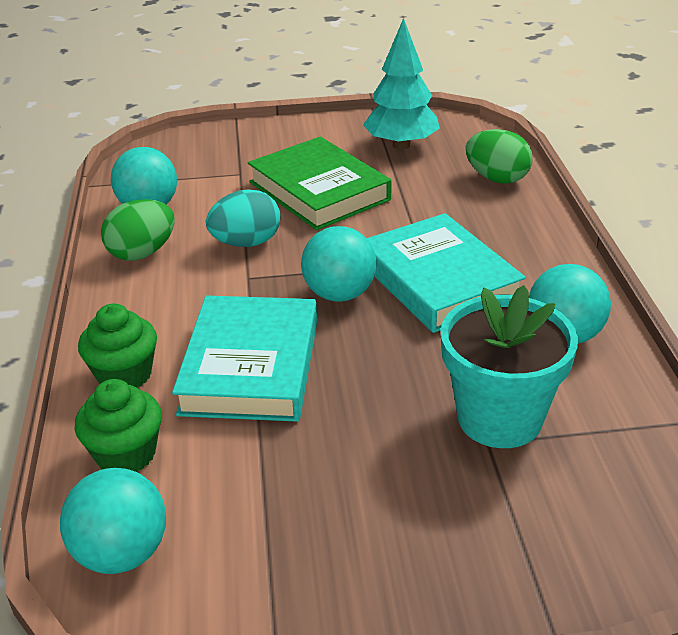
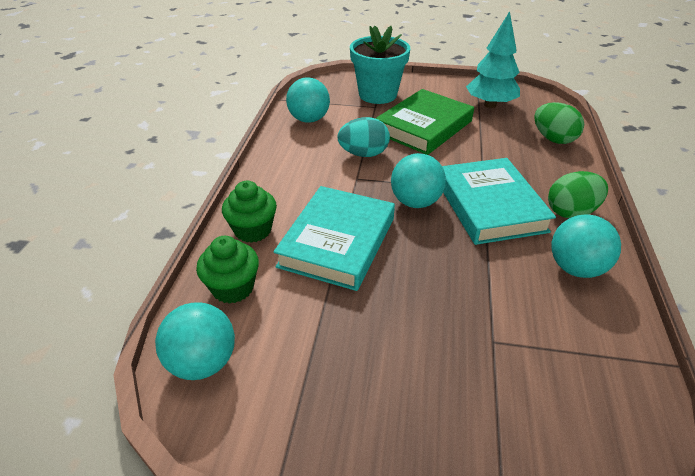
camera: 15 degrees right, 5 degrees up
(142, 253) = (294, 149): green egg -> green egg (571, 212)
(319, 191) = (423, 127): green book -> green book turned 60 degrees clockwise
(499, 418) = (507, 324): turquoise flower pot -> turquoise flower pot (377, 95)

